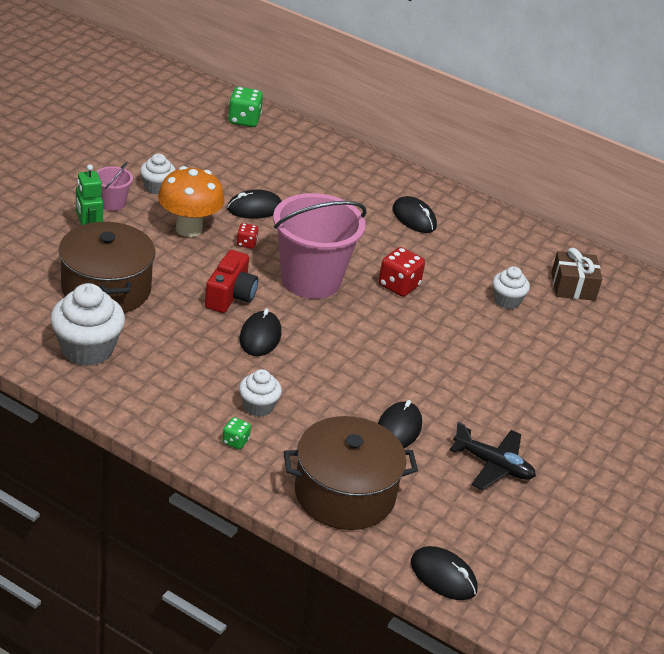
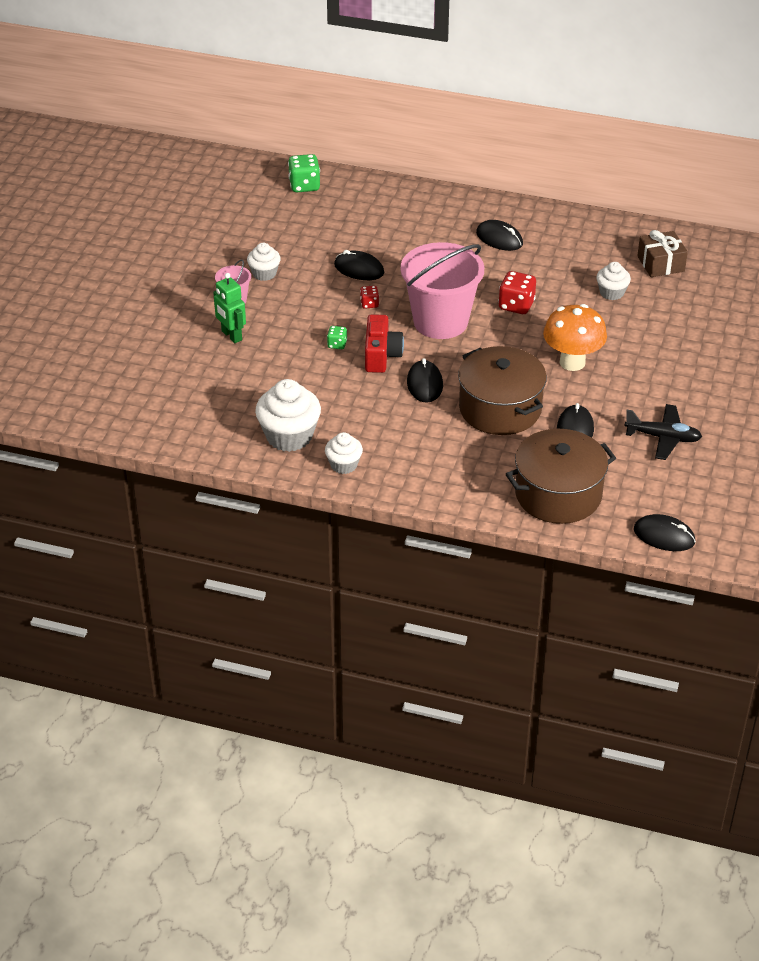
camera: 10 degrees left, 5 degrees up
(106, 288) = (274, 379): brown pot -> brown pot (500, 409)
(189, 229) = (313, 304): orange mushroom -> orange mushroom (572, 362)
(235, 441) = (451, 478): green dice -> green dice (337, 344)
(254, 208) = (359, 269): black mouse -> black mouse turned 60 degrees clockwise
(258, 406) = (454, 444): white cupcake -> white cupcake (344, 465)

